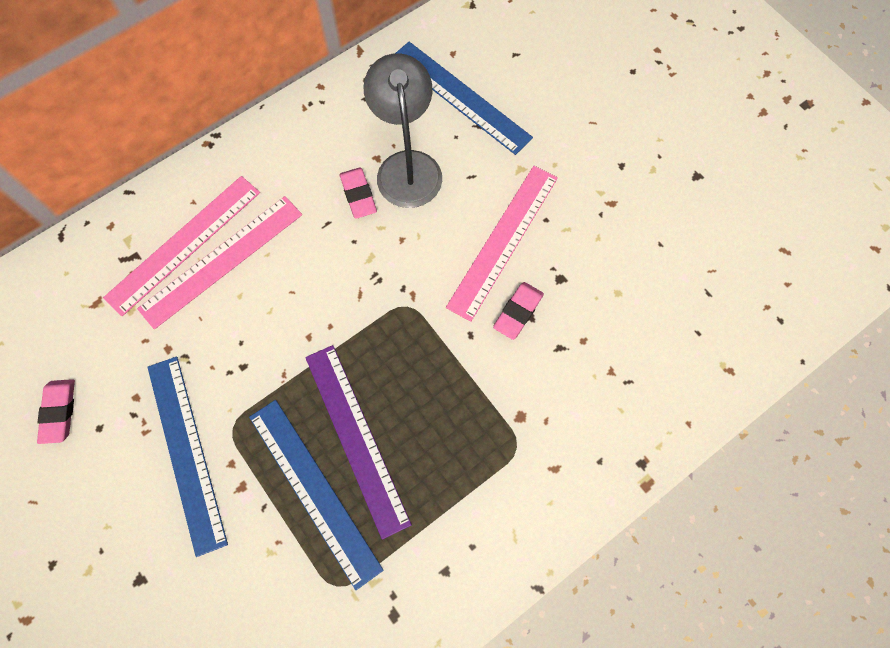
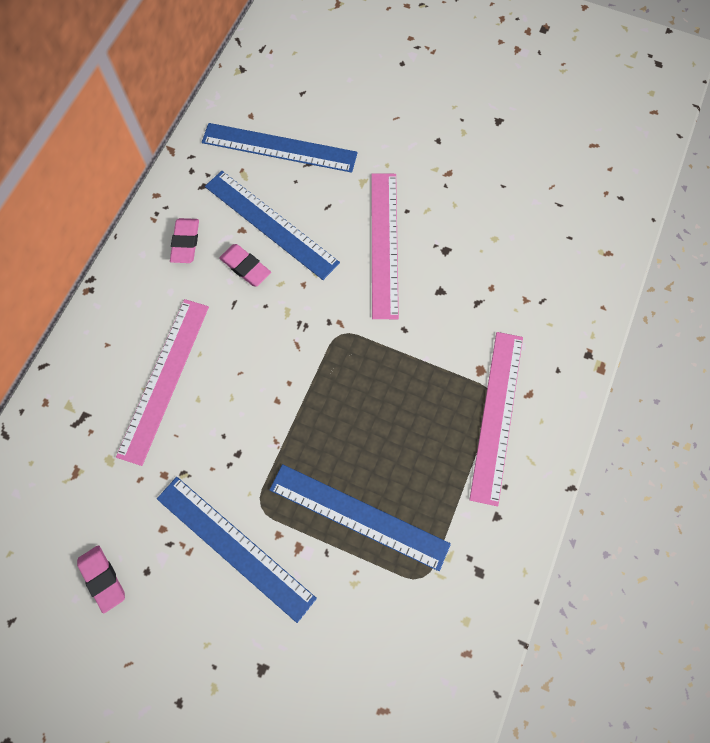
camera: 30 degrees left, 0 degrees up
(184, 244) = (122, 383): pink ruler -> pink ruler (497, 415)
(356, 438) = (366, 457): purple ruler -> none
(407, 166) = (271, 224): grey lamp -> blue ruler
(518, 312) = (429, 292): pink eraser -> pink eraser (185, 242)

